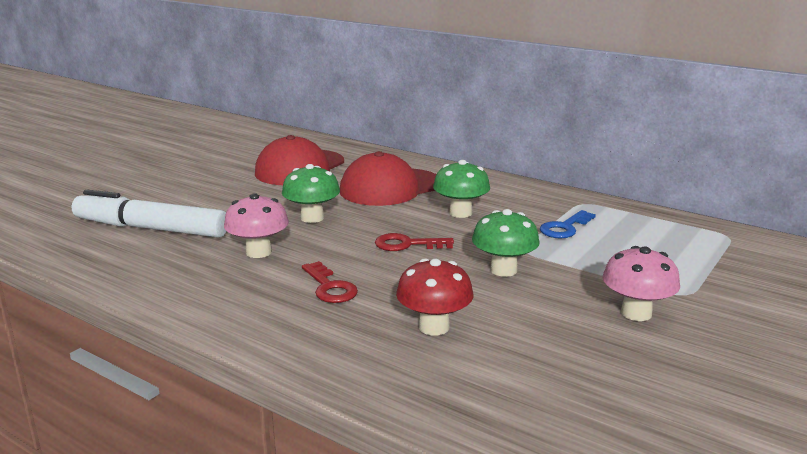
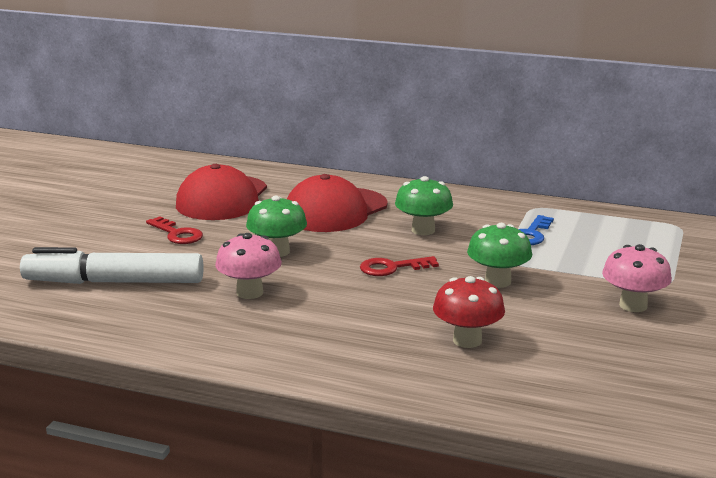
camera: 15 degrees left, 0 degrees up
(330, 287) = (346, 318): red key -> red key (177, 234)

